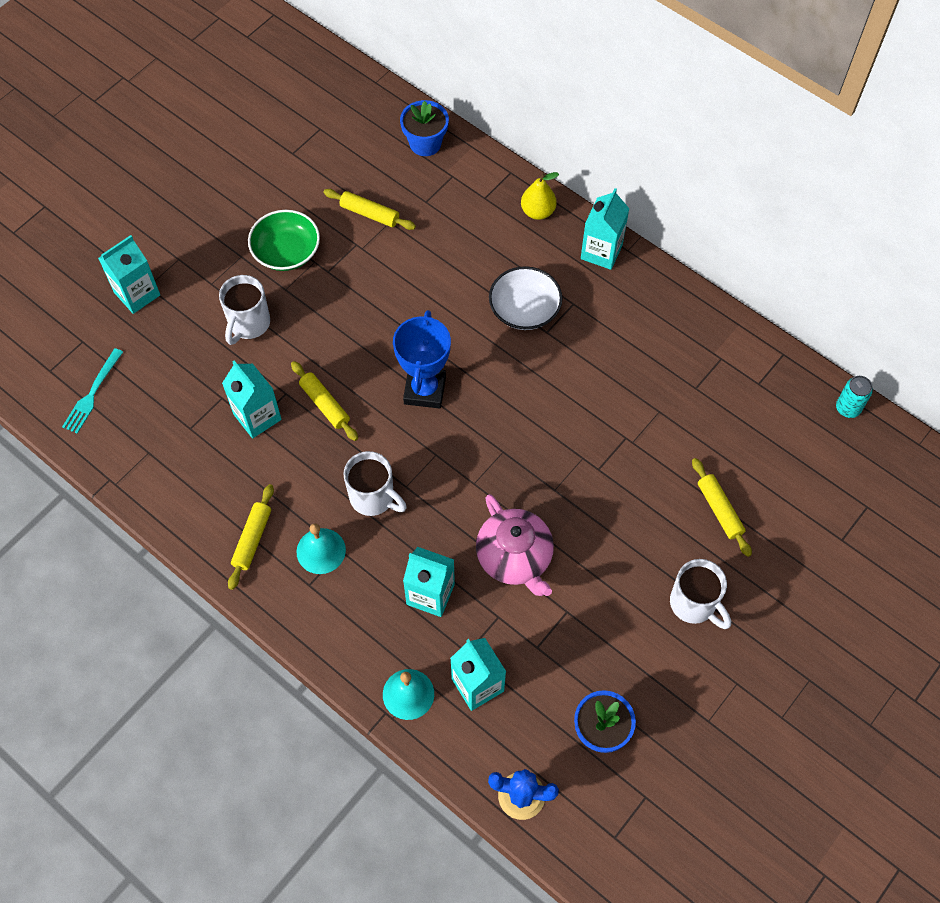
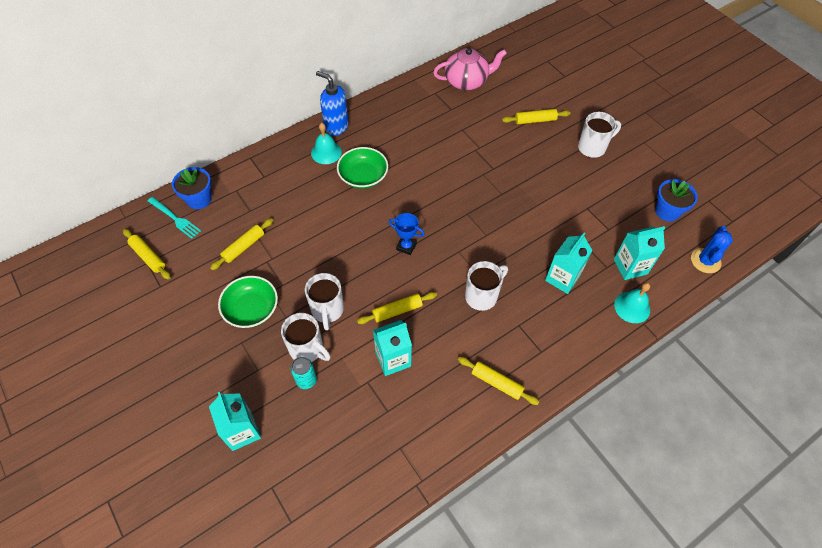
camera: 75 degrees left, 5 degrees down
(92, 394) = (329, 487): turquoise fork -> turquoise fork (175, 219)
(305, 329) = (327, 310): none -> white mug
(321, 550) = (516, 338): turquoise bell -> turquoise bell (326, 152)
(328, 126) = (148, 257): none -> yellow rolling pin
(425, 390) = (406, 246): blue trophy -> blue trophy, size x0.59
(515, 558) = (545, 226): pink teapot -> pink teapot (466, 81)
(524, 309) = (363, 176): white bowl -> green bowl
(537, 211) = (289, 151): yellow pear -> none
(601, 252) = (336, 127): turquoise carton -> blue soap dispenser
(848, 408) = (485, 51): turquoise can -> turquoise can (306, 380)

